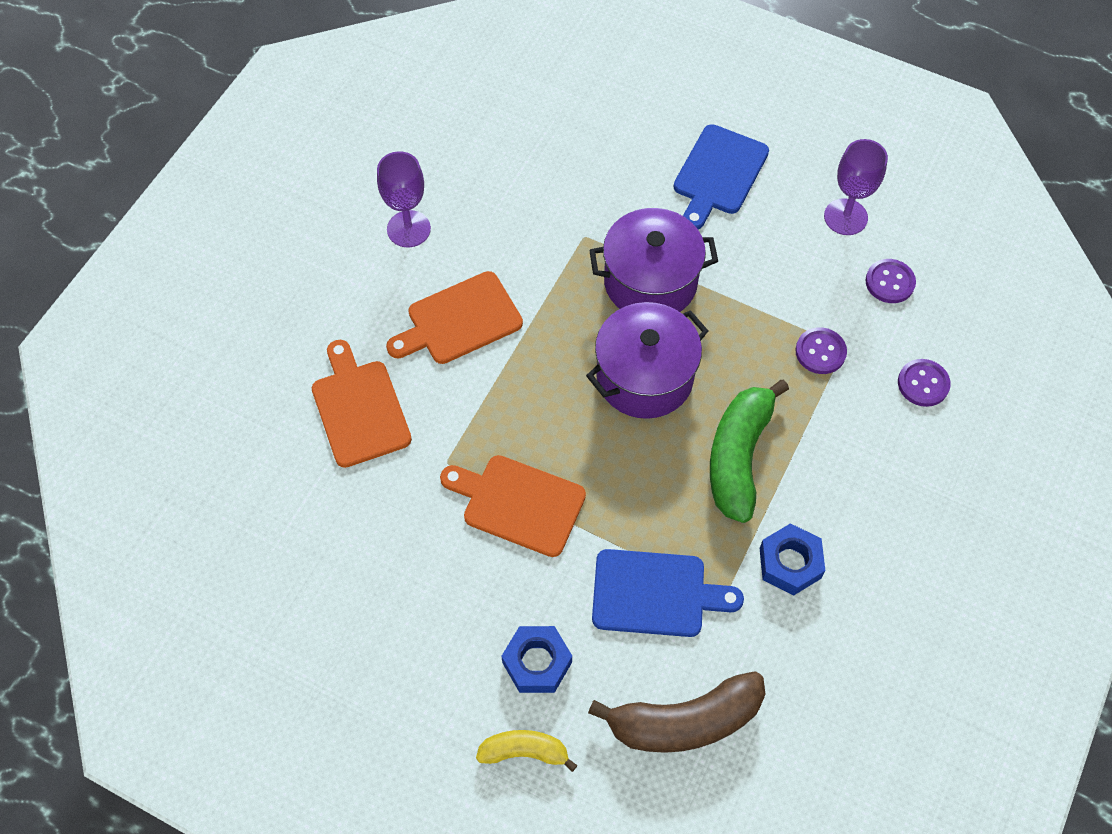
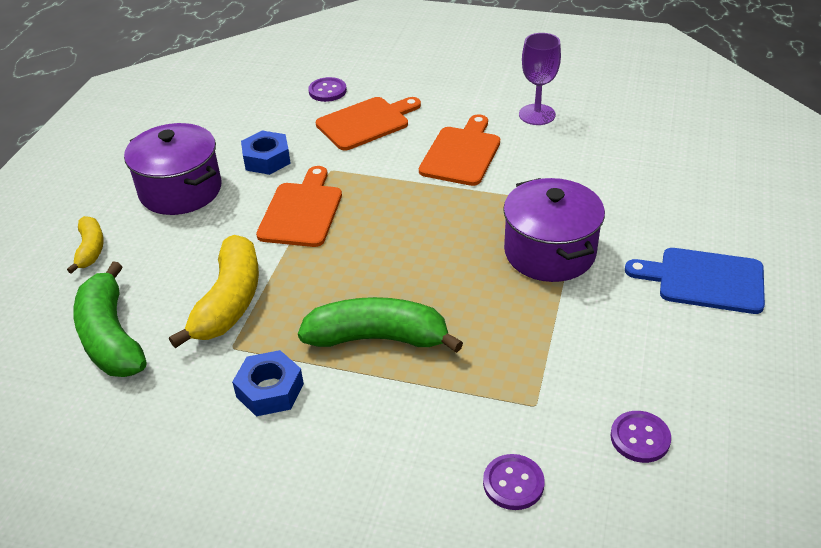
camera: 80 degrees right, 20 degrees down
(459, 320) = (461, 153): orange cutting board -> orange cutting board turned 60 degrees clockwise
(537, 662) = (164, 244): blue nut -> blue nut (267, 159)
(644, 377) = (445, 263): purple pot -> purple pot (180, 190)
(655, 594) = (229, 302): blue cutting board -> yellow banana
(684, 721) = (111, 337): brown banana -> green banana
(820, 352) = (521, 386): purple button -> purple button (327, 91)
(845, 217) = (709, 388): purple goblet -> none

